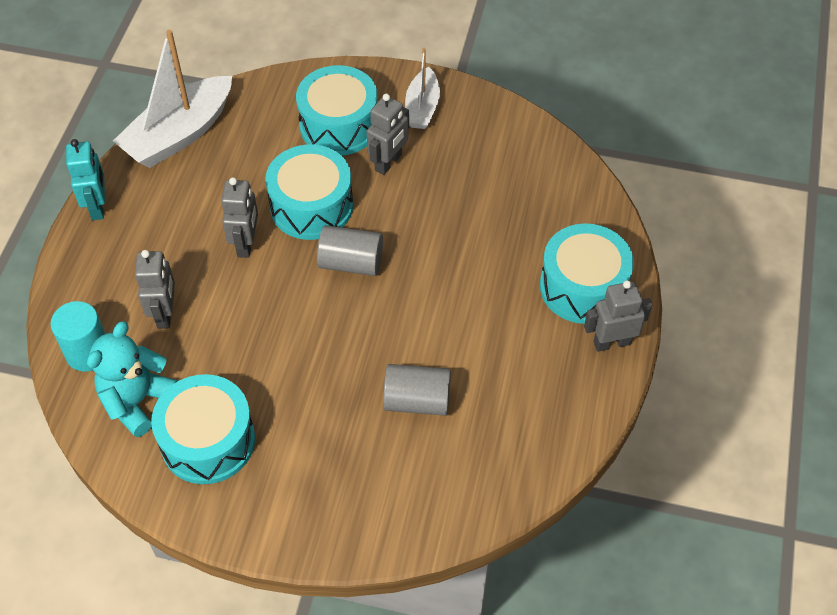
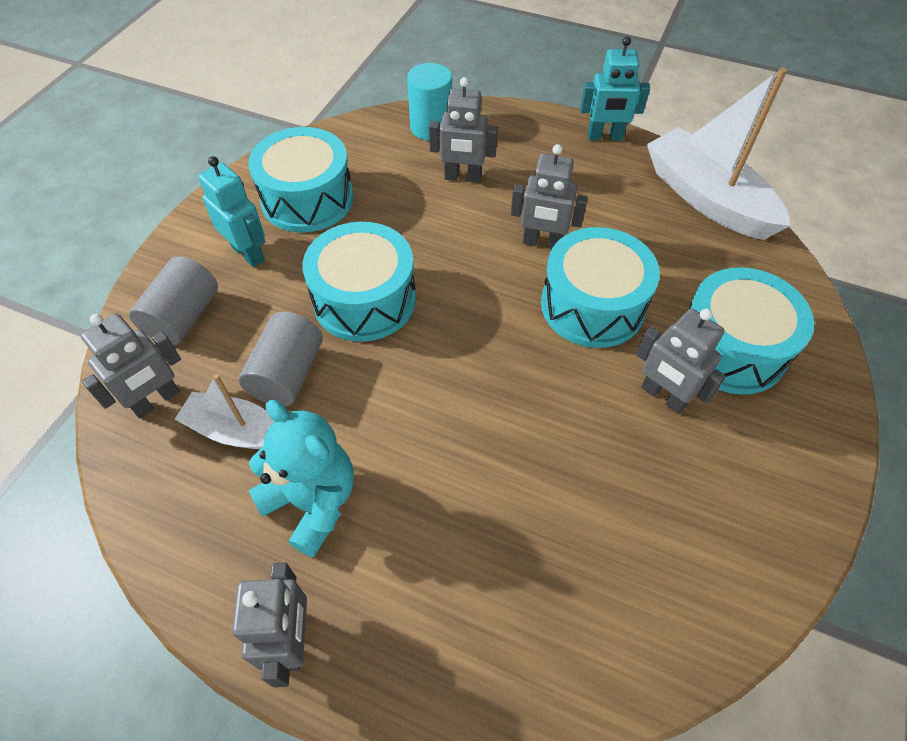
camera: 100 degrees right, 0 degrees up
(137, 401) = (368, 156): turquoise teddy bear -> turquoise teddy bear (312, 502)
(288, 472) = (248, 253): none -> turquoise robot
(351, 263) = (500, 334): grey cylinder -> grey cylinder (184, 317)
(422, 107) = (773, 454): white boat -> white boat (237, 431)
(462, 490) = (156, 401): none -> grey robot
(583, 287) = (403, 621): turquoise drum -> turquoise drum (364, 300)

